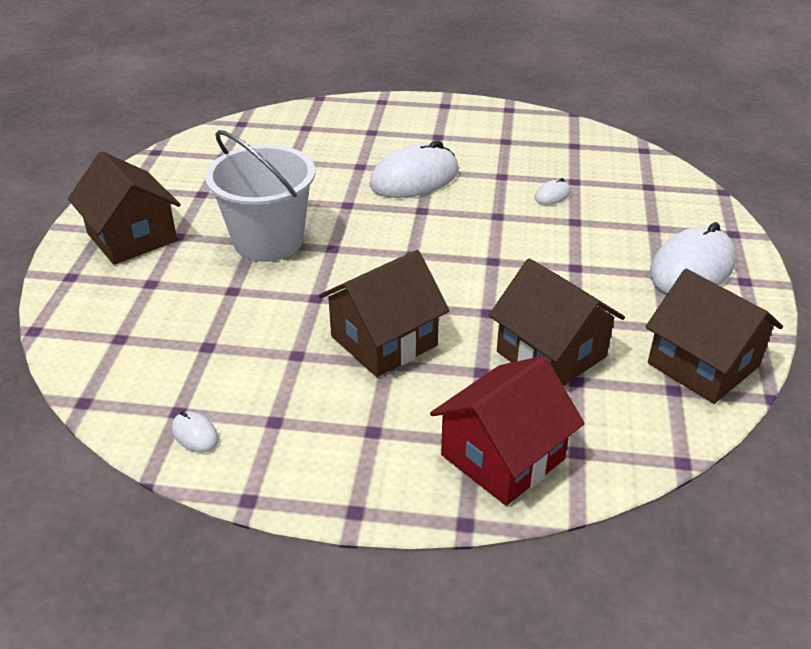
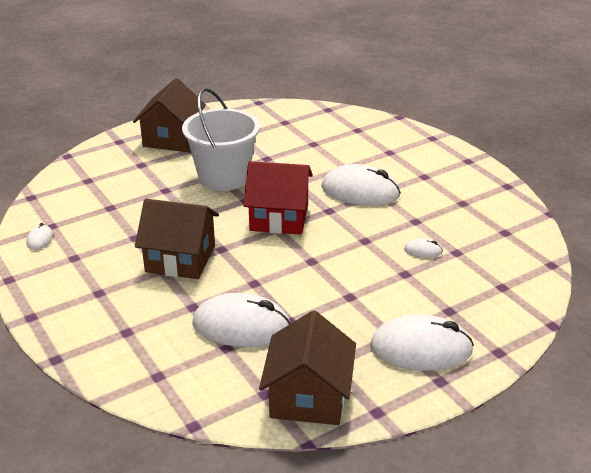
camera: 50 degrees right, 5 degrees down
(502, 457) = (123, 348): red house -> red house (279, 218)
(551, 354) = (241, 326): brown house -> white mouse

